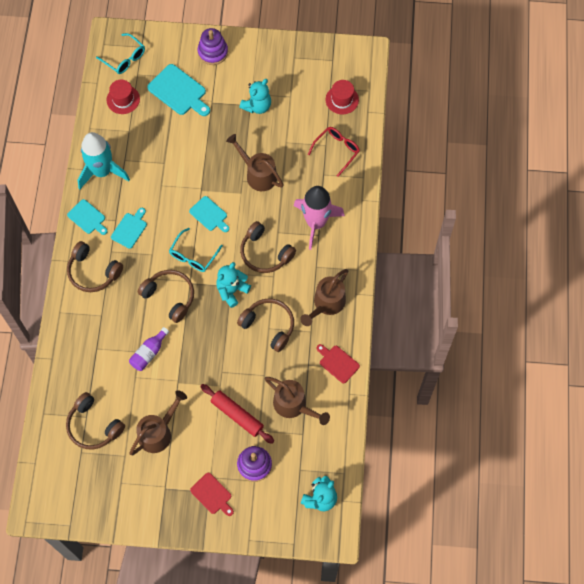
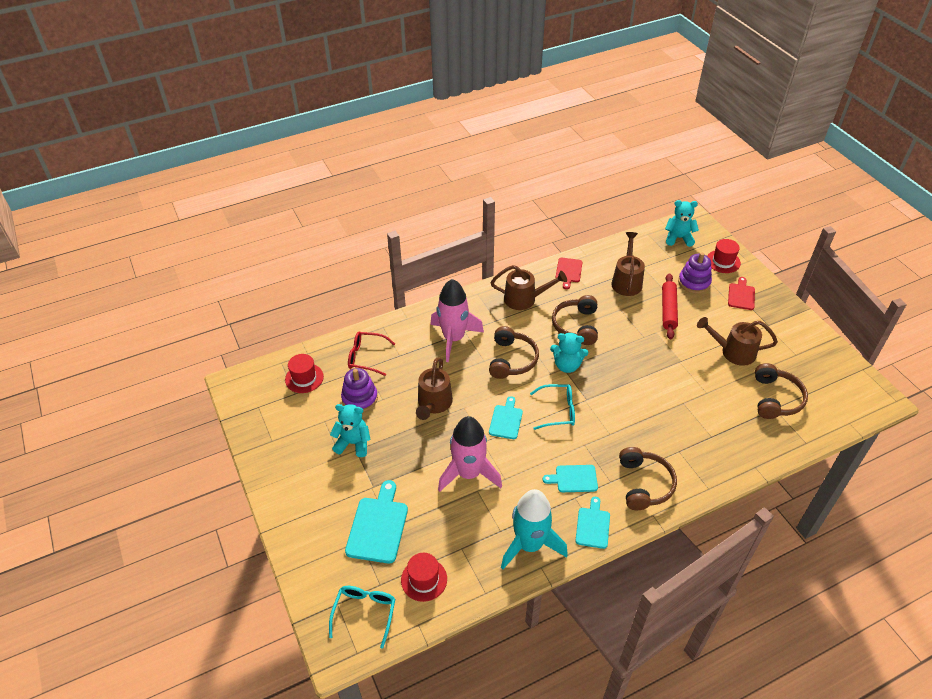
camera: 120 degrees left, 20 degrees down
(149, 353) = (677, 394): purple bottle -> none
(170, 297) = (613, 407): brown headphones -> none
(181, 165) = (469, 473): none -> pink rocket
(213, 52) = (304, 521): purple stacking toy -> purple stacking toy (360, 398)
(263, 515) = (723, 261): none -> red hat

